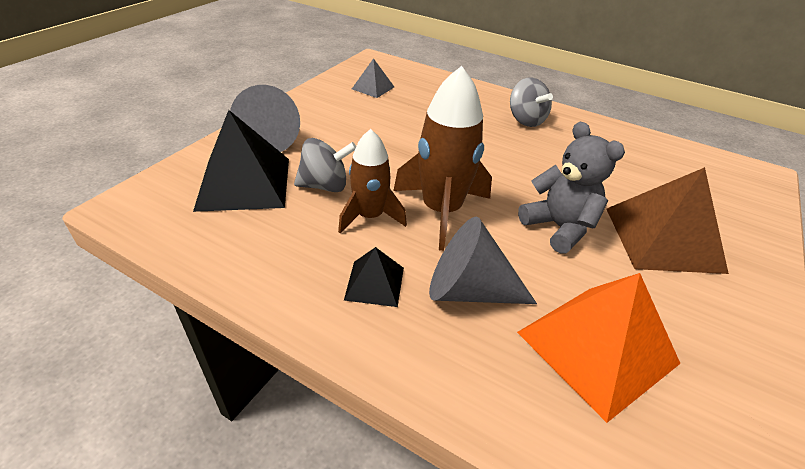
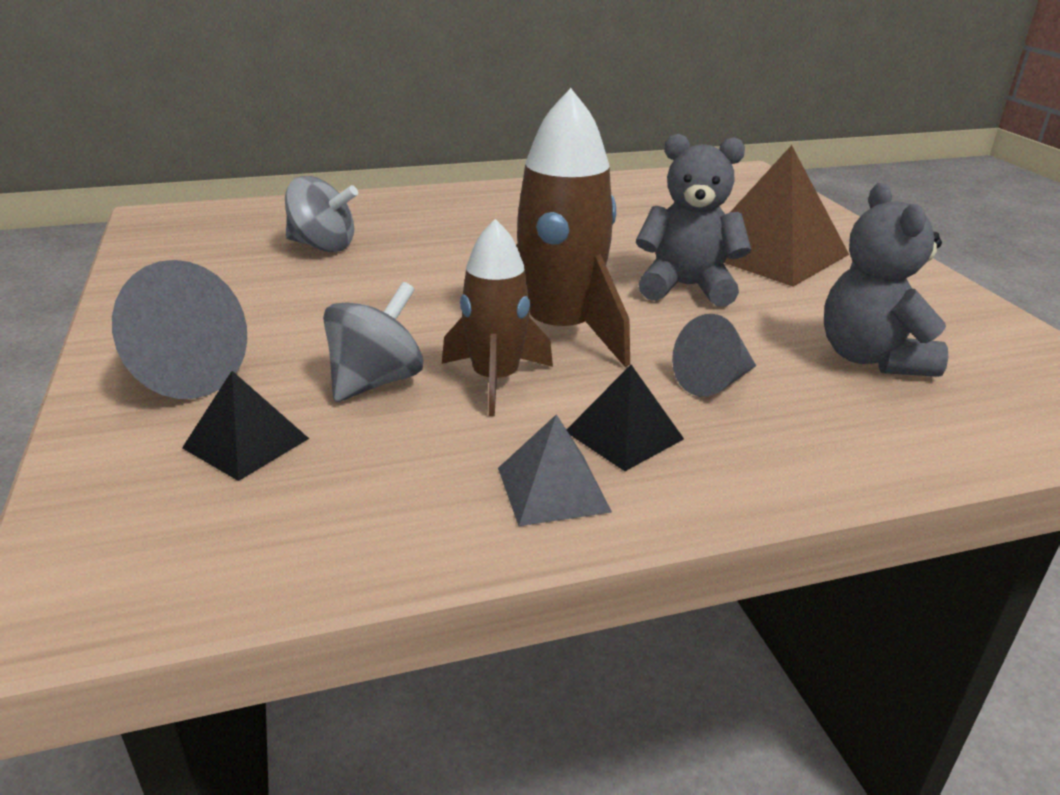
camera: 45 degrees left, 10 degrees down
(244, 183) = (246, 443): black pyramid -> black pyramid, size x0.51
(373, 88) = (223, 249): grey pyramid -> grey pyramid (553, 489)
(469, 290) = (713, 382): grey cone -> grey cone, size x0.62
(525, 120) = (485, 209): grey spinning top -> grey spinning top (323, 246)
(596, 347) = (871, 358): orange pyramid -> grey teddy bear

